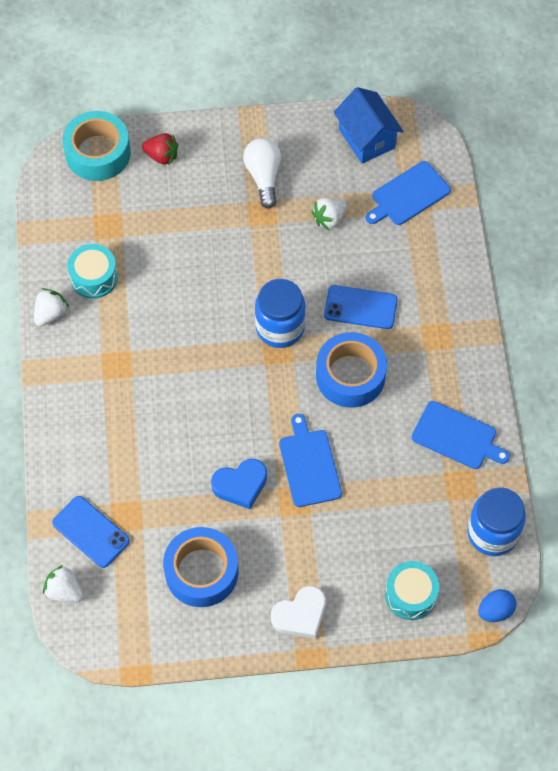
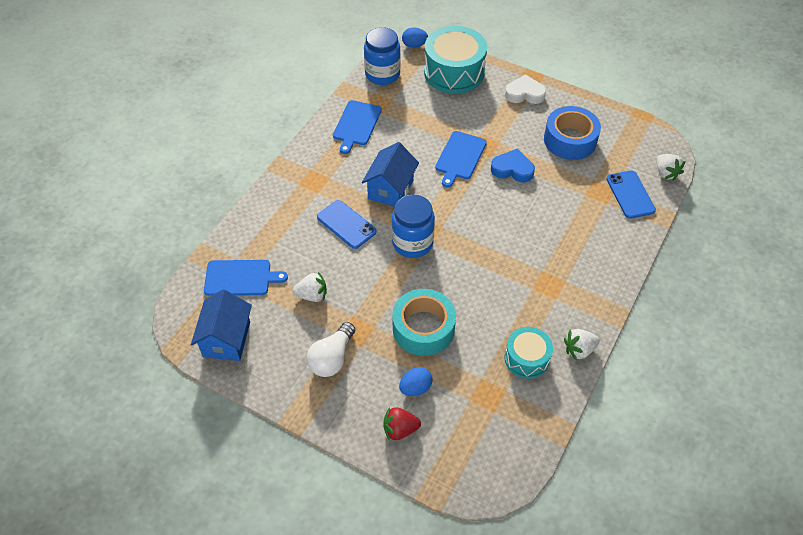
camera: 145 degrees left, 10 degrees down
(98, 153) = (453, 469): turquoise tape -> turquoise tape (423, 328)
(162, 156) = (400, 429): red strawberry -> red strawberry turned 60 degrees counterclockwise
(173, 195) = (415, 388): none -> blue egg
(350, 376) = (390, 189): blue tape -> blue house
(410, 595) = (454, 72): turquoise drum -> turquoise drum, size x1.75
(457, 436) = (356, 125): blue cutting board -> blue cutting board turned 135 degrees counterclockwise

